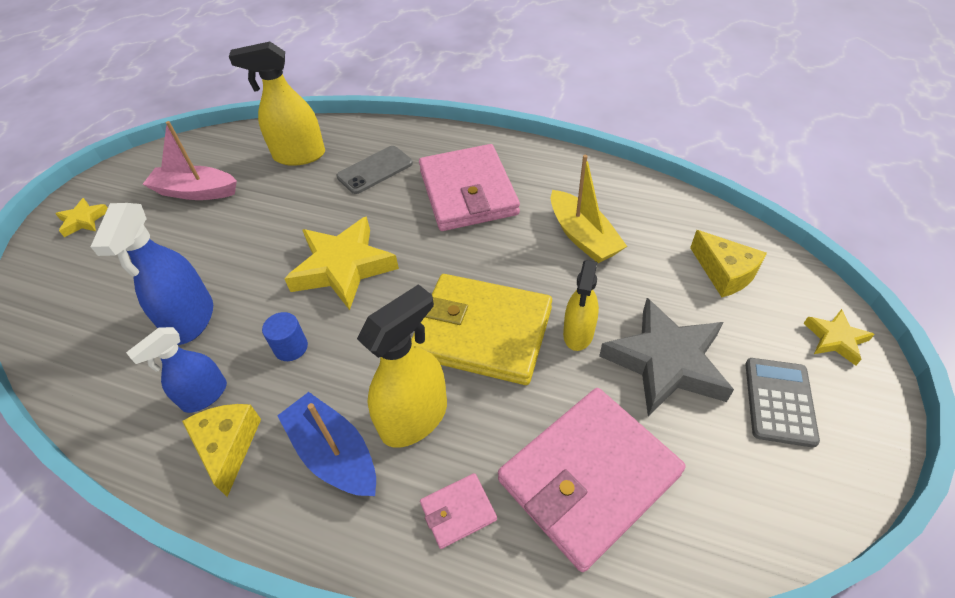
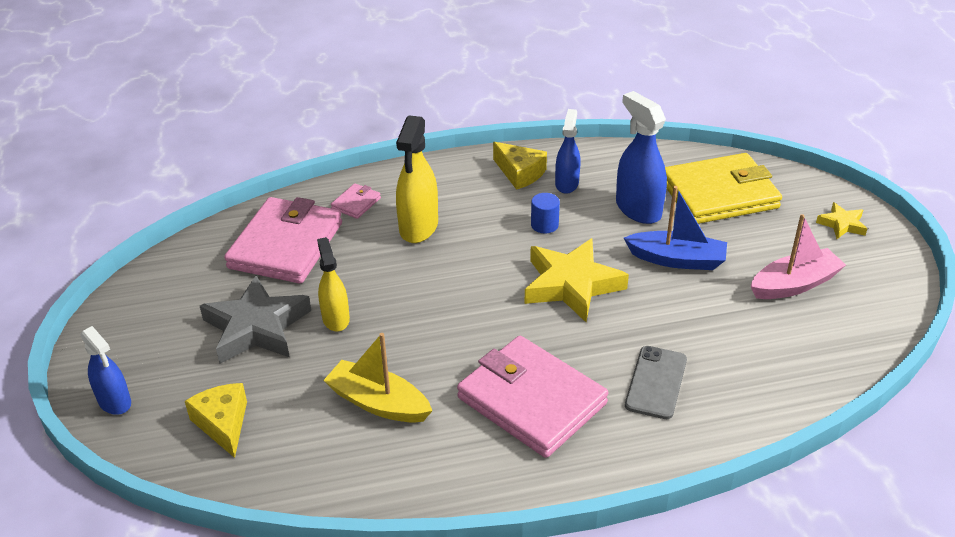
camera: 145 degrees right, 10 degrees down
(299, 156) = (757, 362): yellow spray bottle -> none
(334, 454) = (452, 195): blue boat -> blue boat (676, 259)
(482, 332) = (412, 289): yellow wallet -> yellow wallet (719, 194)
(724, 272) = (223, 424): yellow cheese -> yellow cheese turned 45 degrees clockwise
(779, 401) = (162, 336): grey calculator -> none
(835, 339) = (114, 402): yellow star -> blue spray bottle

